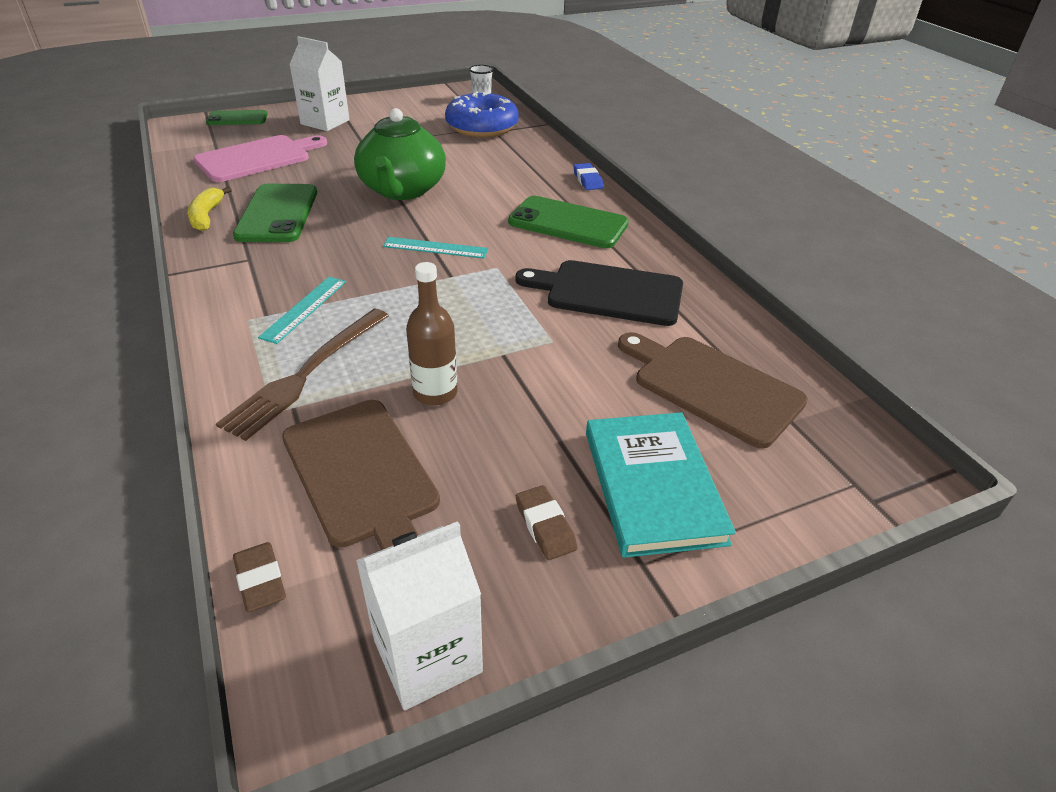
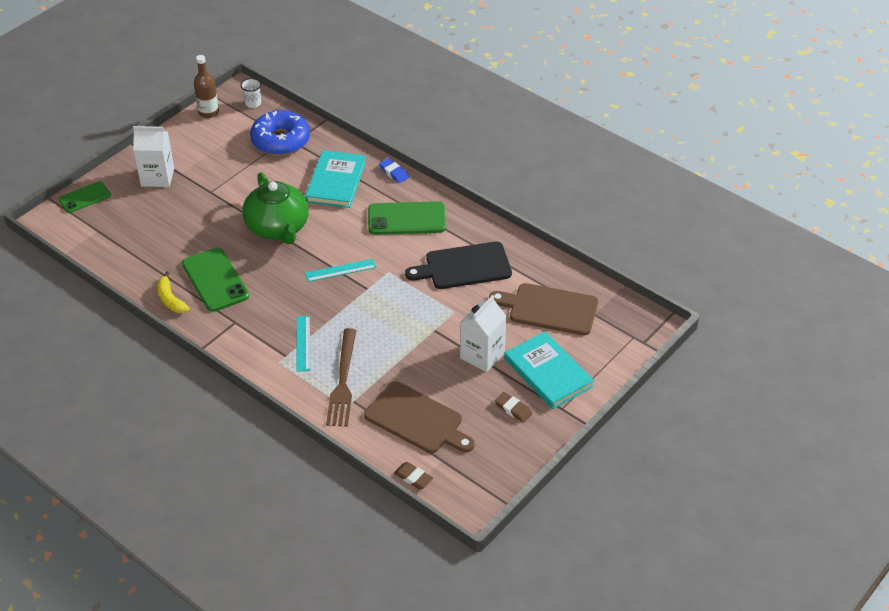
camera: 25 degrees left, 5 degrees up
(257, 158) = (147, 234): pink cutting board -> none
(427, 656) = (501, 475): white carton -> white carton (482, 355)
(435, 393) = (417, 366): brown bottle -> brown bottle (208, 112)
(510, 170) = (336, 181): none -> turquoise book

